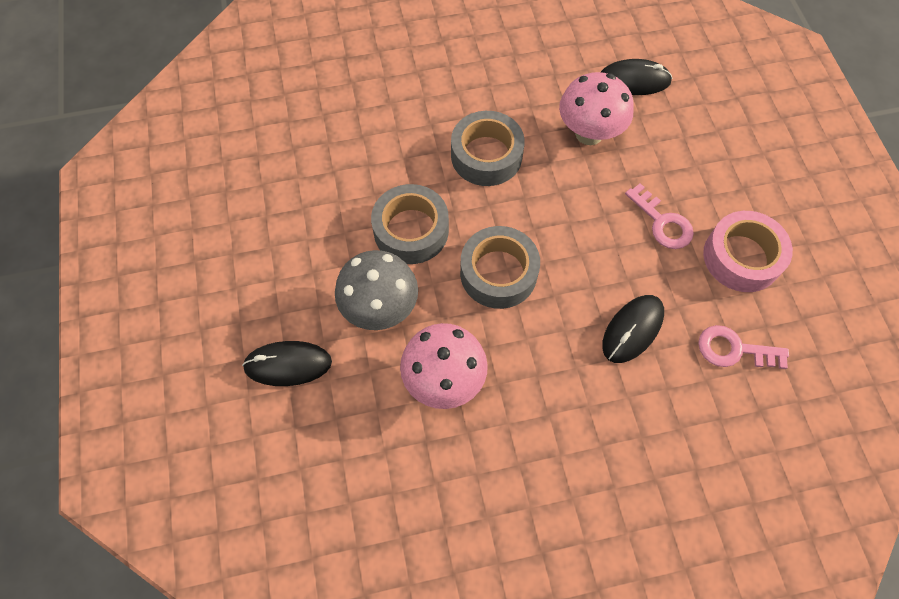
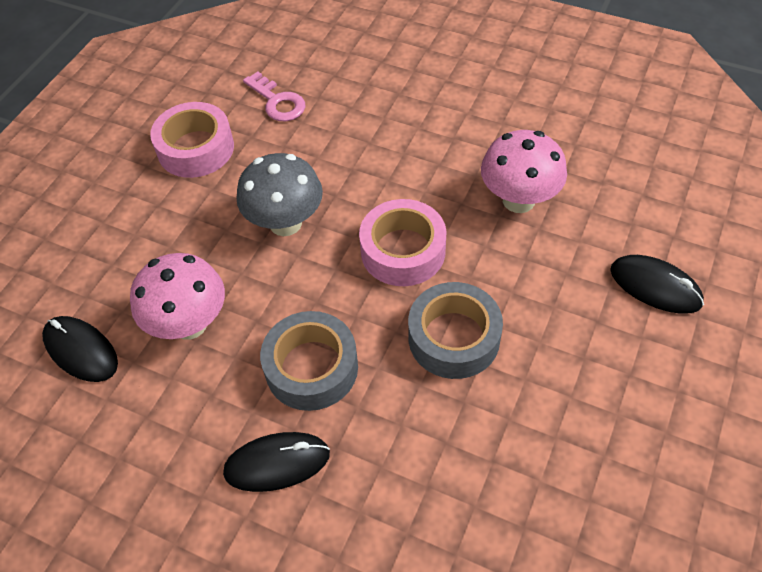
camera: 140 degrees left, 10 degrees down
(380, 308) = (536, 284): grey mushroom -> grey mushroom (285, 223)
(498, 273) = (403, 251): grey tape -> pink tape
(632, 329) = (335, 151): black mouse -> black mouse (277, 463)
(662, 222) = (222, 207): pink key -> none

